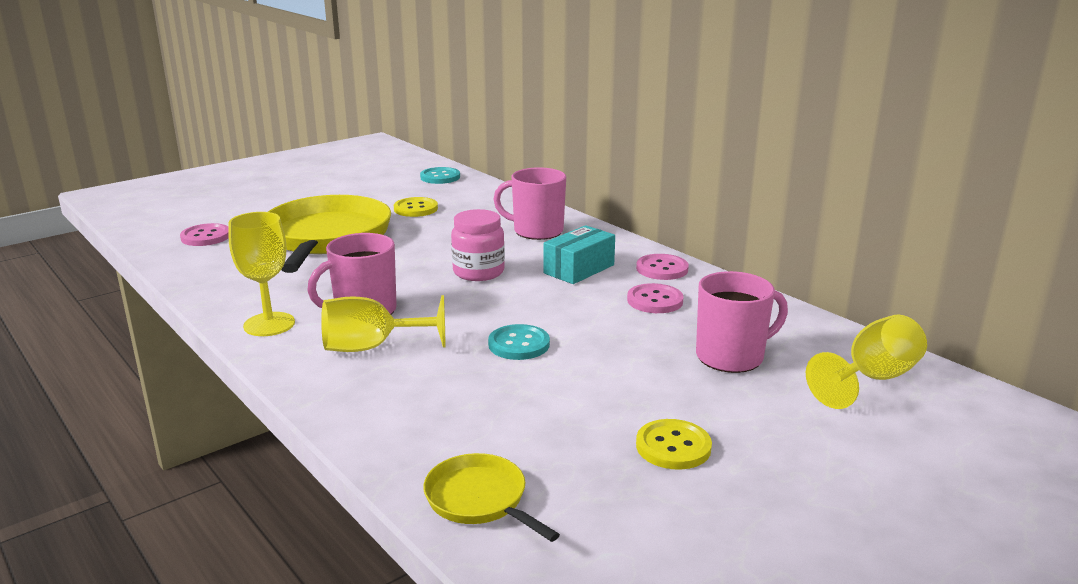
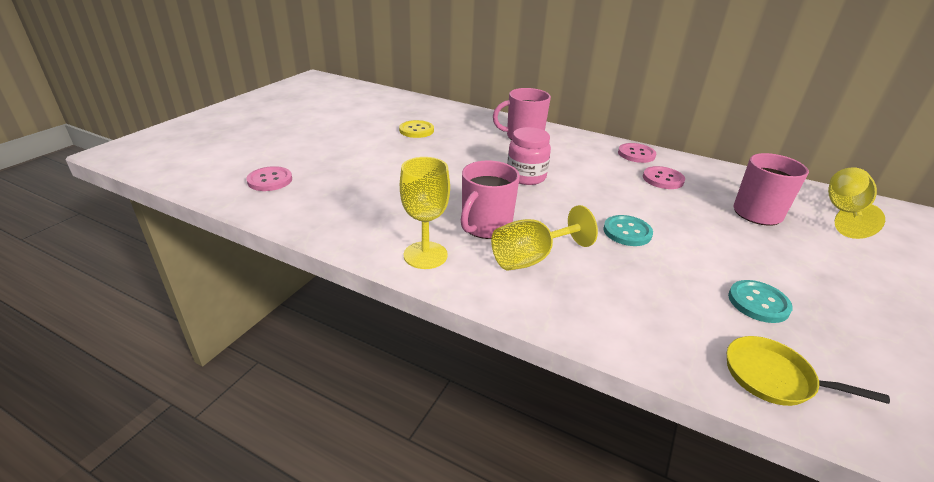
camera: 25 degrees left, 10 degrees up
(326, 238) = (377, 166): yellow pan -> none
(440, 177) = (403, 102): turquoise button -> turquoise button (758, 303)
(579, 269) = (587, 163): turquoise box -> none
(673, 447) = (819, 292): yellow button -> none

